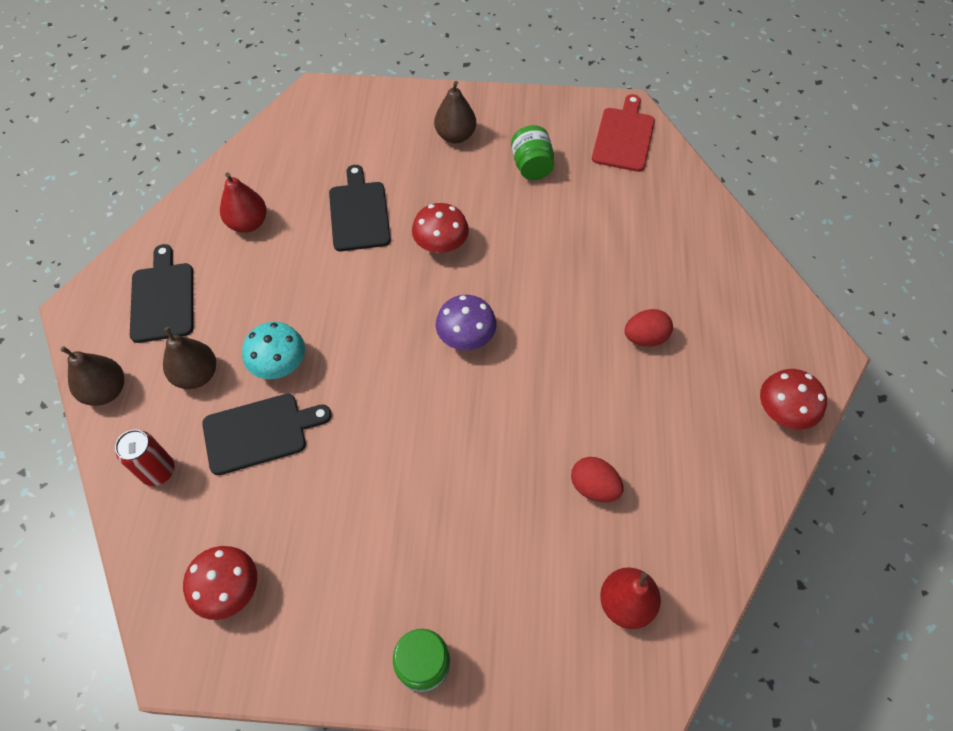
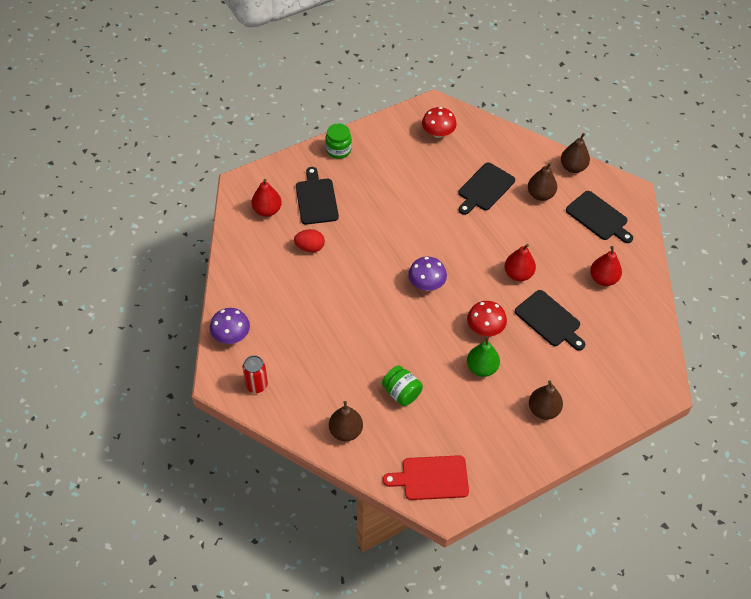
camera: 145 degrees right, 5 degrees down
(158, 471) = (512, 152): red can -> red can (256, 385)
(279, 364) = (507, 220): turquoise mushroom -> none
(340, 284) = (518, 274): none -> red pear
(484, 205) = (481, 368): none -> green pear
(530, 574) = (316, 199): none -> black cutting board
(531, 166) = (475, 415): green jar -> green jar (401, 393)
(624, 137) = (431, 478): red cutting board -> red cutting board turned 105 degrees clockwise
(645, 337) = (329, 336): red egg -> none
(690, 221) = (346, 431): none -> brown pear
(783, 411) = (231, 335): red mushroom -> purple mushroom

